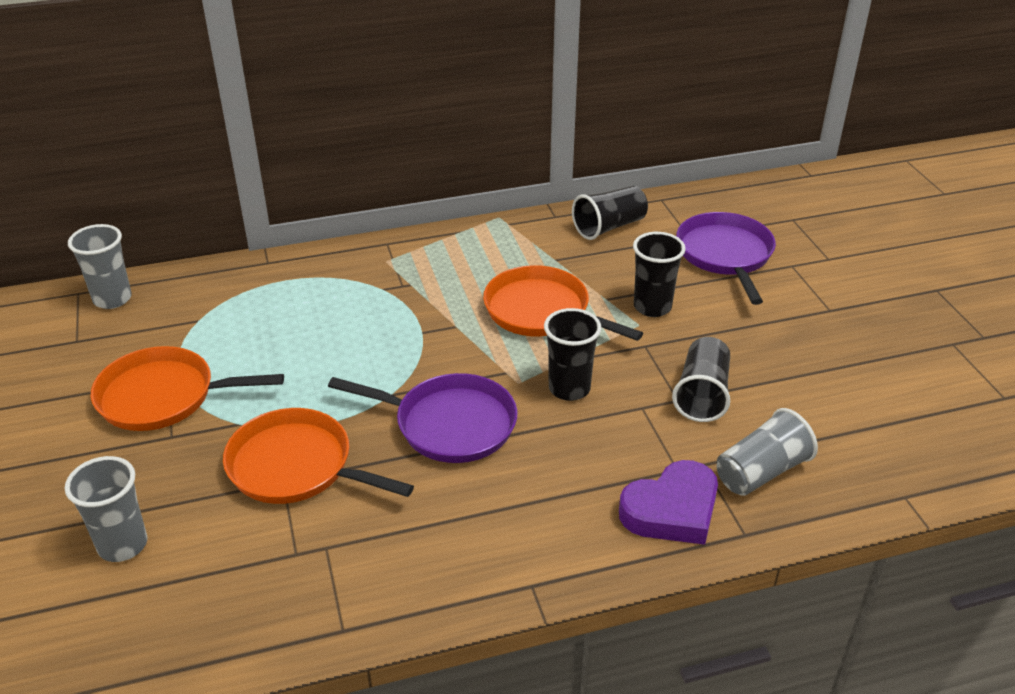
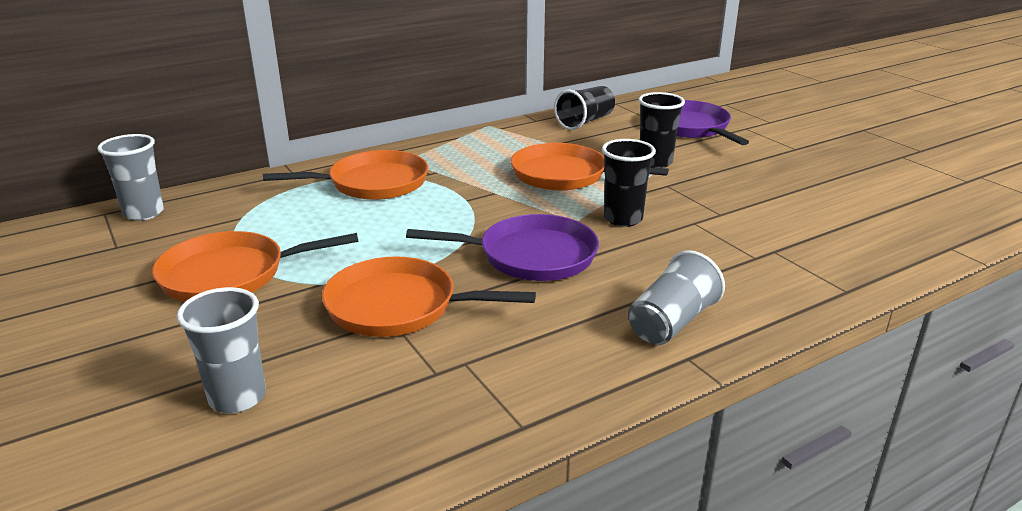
camera: 15 degrees left, 10 degrees down
(340, 292) = (373, 183): none -> orange pan
(672, 510) = (772, 284): purple heart -> none
(702, 395) = (737, 208): black cup -> none
(761, 472) = (825, 249): grey cup -> grey cup (671, 322)

